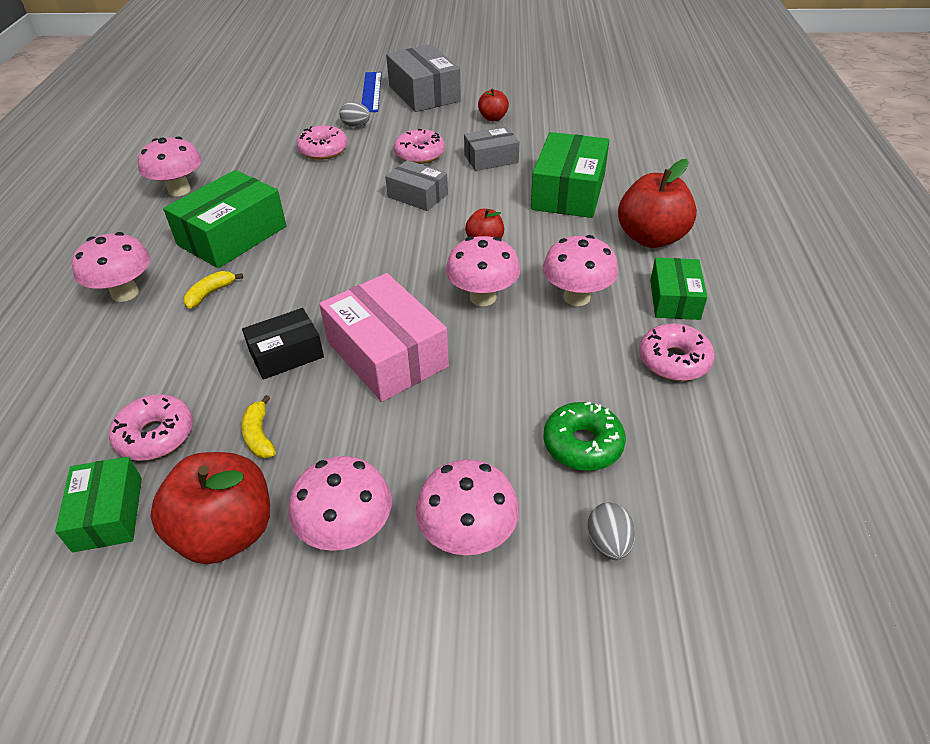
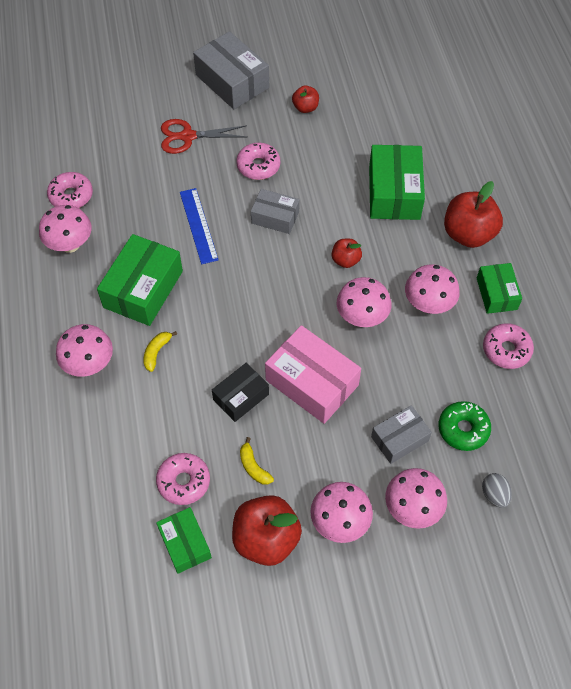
camera: 15 degrees left, 15 degrees up
(323, 150) = (172, 174): pink donut -> pink donut (71, 196)
(356, 126) = (188, 136): grey egg -> red scissors
(371, 92) = (182, 85): blue ruler -> blue ruler (198, 225)
(491, 159) = (320, 162): grey box -> grey box (399, 439)

